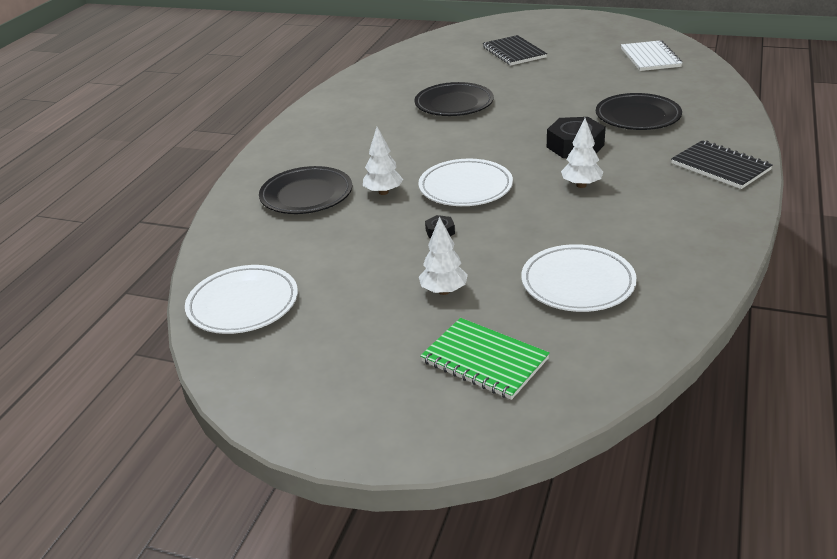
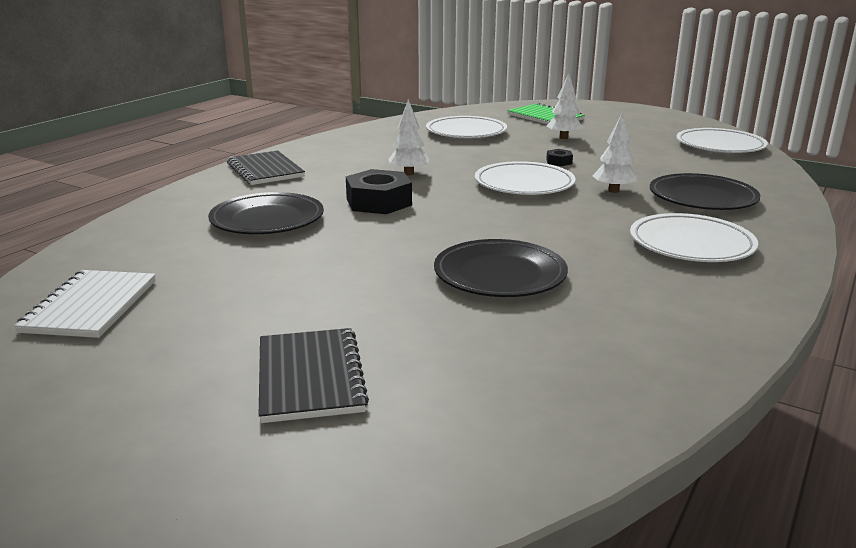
camera: 170 degrees left, 10 degrees down
(333, 144) = (691, 244): none -> white plate

